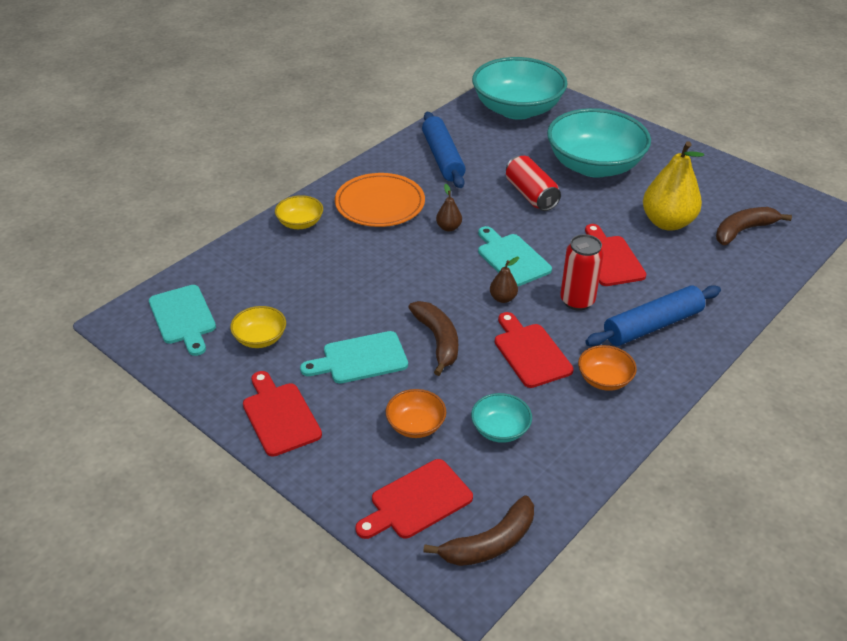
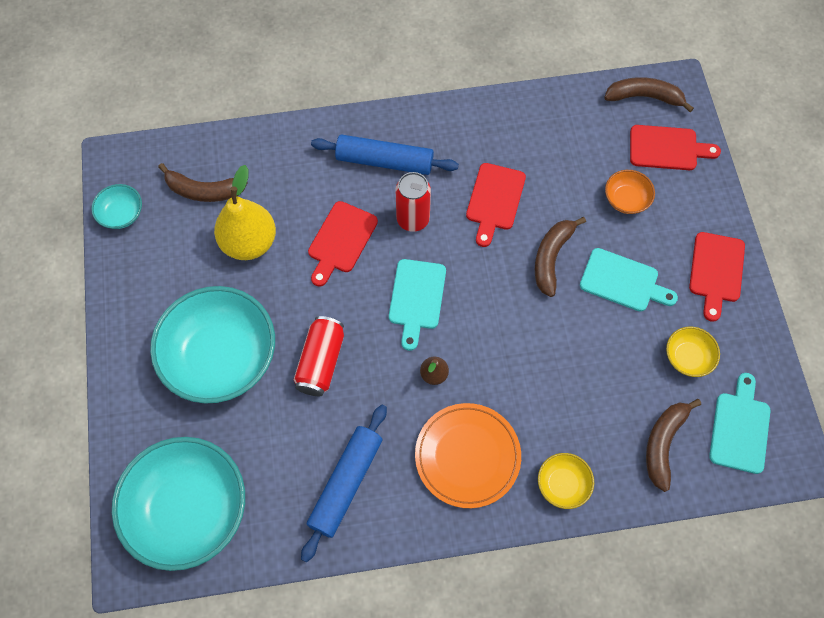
camera: 140 degrees left, 25 degrees up
(241, 278) = (663, 443): none -> brown banana
(500, 429) = (573, 159): turquoise bowl -> turquoise bowl (121, 214)
(503, 298) = (465, 262): brown pear -> none
(604, 379) = (467, 146): orange bowl -> none

